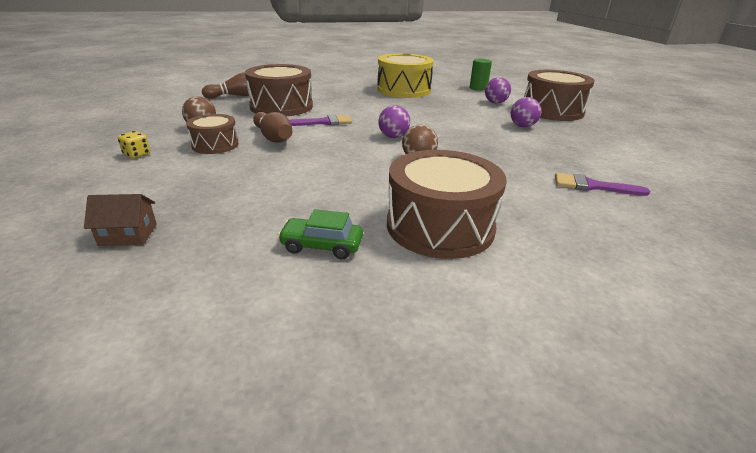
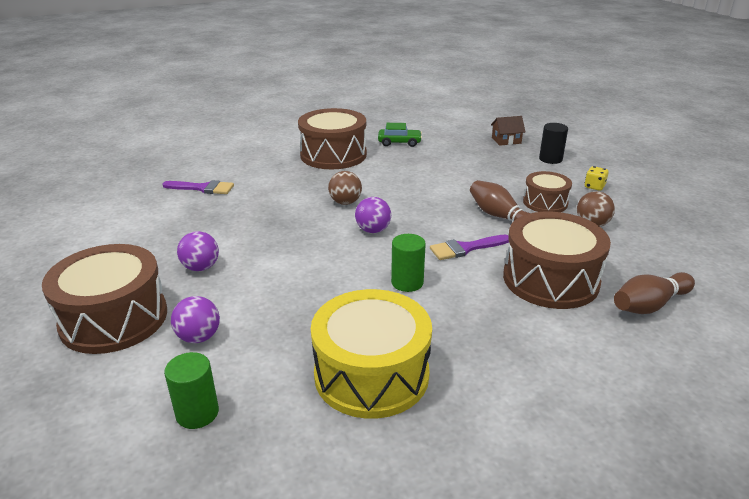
camera: 175 degrees right, 0 degrees up
(121, 192) = (550, 159): none -> black cylinder
(376, 111) = (407, 282): none -> green cylinder

